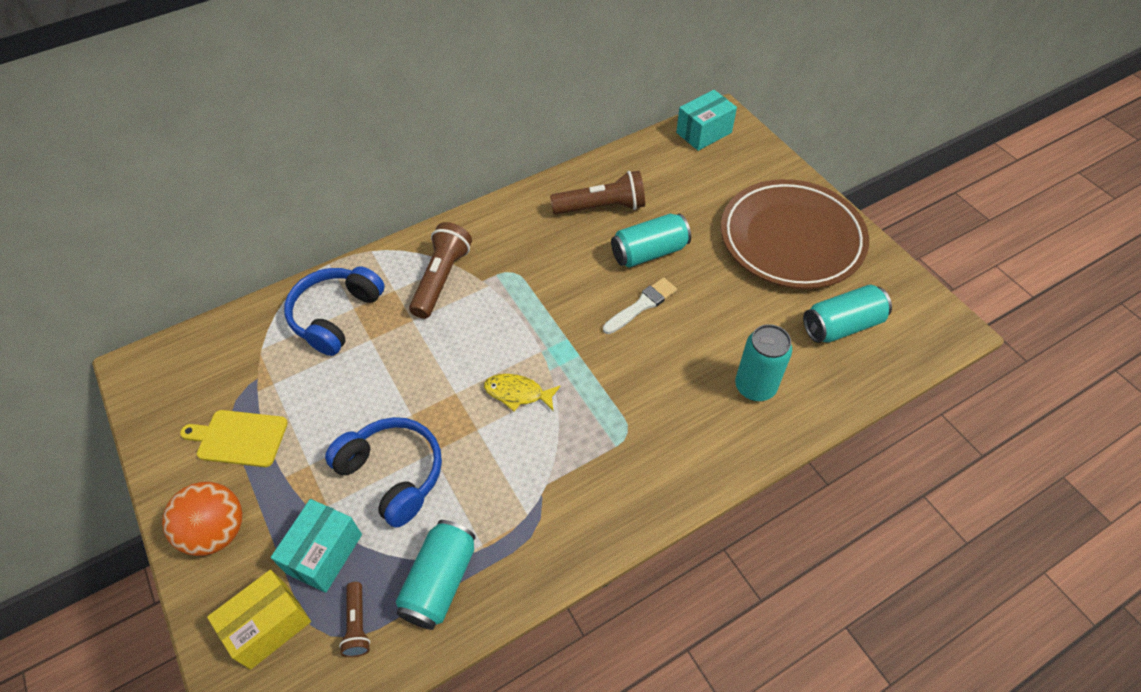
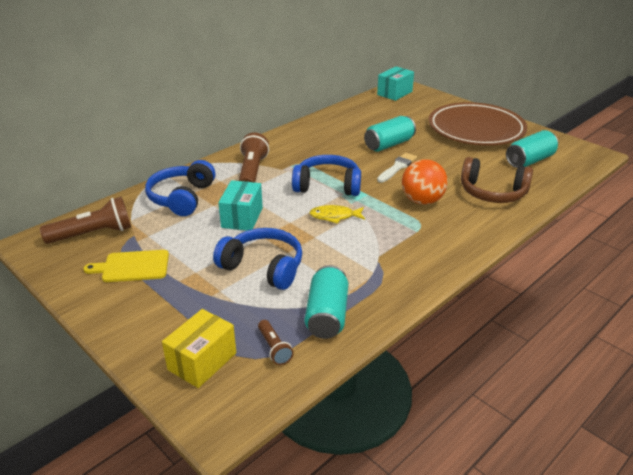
camera: 15 degrees left, 20 degrees down
(217, 531) = (136, 317): orange ball -> orange ball (422, 201)
(324, 553) = (229, 315): turquoise box -> turquoise box (242, 217)
(531, 327) = (327, 185): none -> blue headphones
(601, 207) = (346, 129): brown flashlight -> brown flashlight (93, 234)
(755, 386) = (492, 193): turquoise can -> brown headphones

